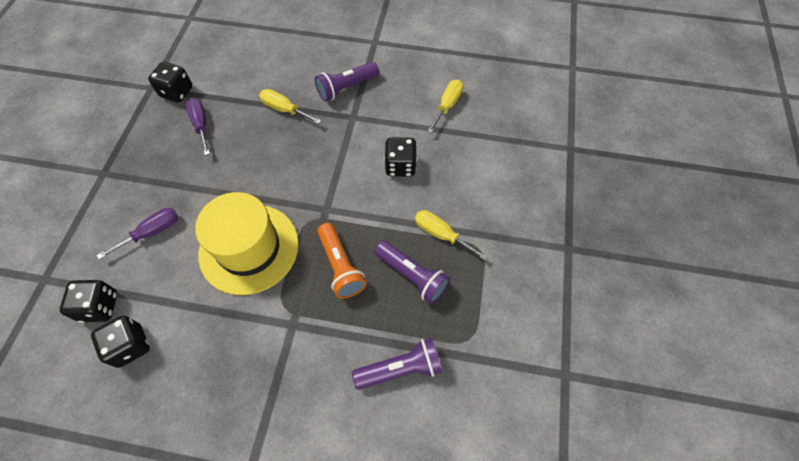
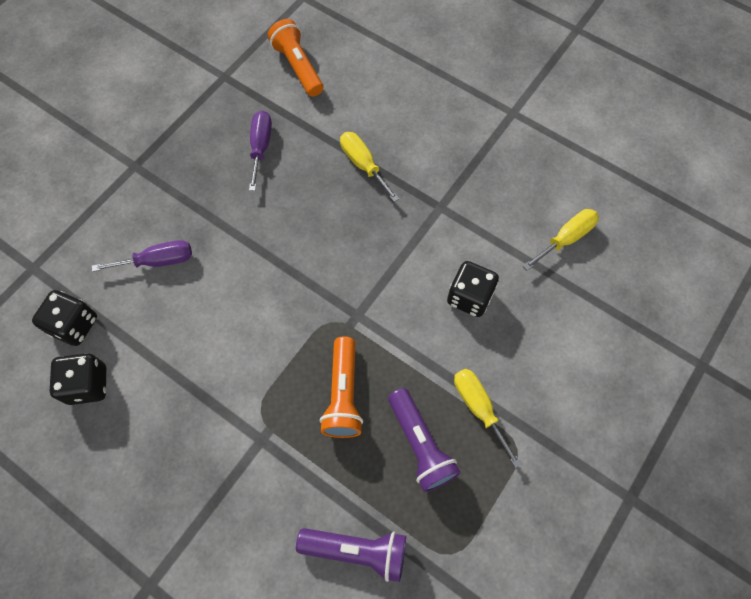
camera: 25 degrees right, 5 degrees up
(177, 92) = (250, 93): black dice -> none
(206, 63) = (298, 67): none -> orange flashlight
(249, 248) = (252, 326): yellow hat -> none
(346, 88) = (449, 164): purple flashlight -> none

